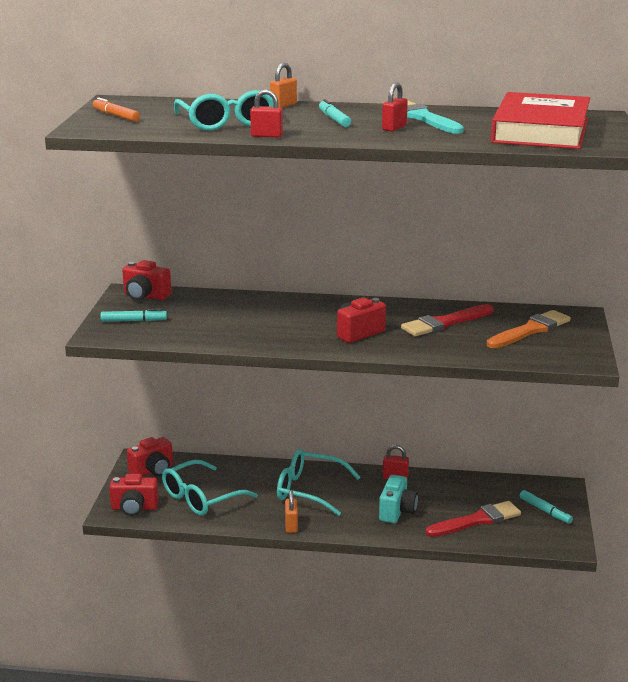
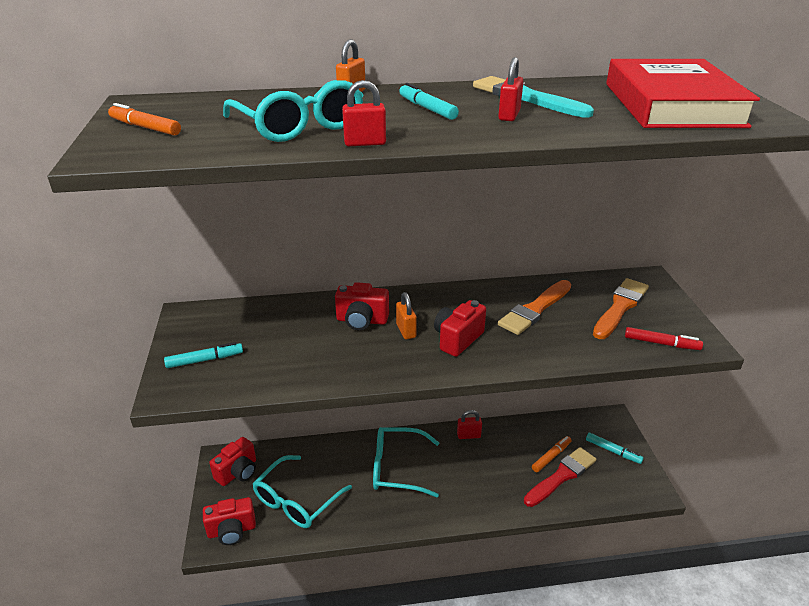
camera: 15 degrees left, 10 degrees up
(145, 296) = (208, 318): red camera -> red camera (362, 321)
(291, 526) = (396, 521): orange padlock -> orange padlock (406, 331)
(397, 511) = (487, 479): turquoise camera -> none
(445, 323) = (535, 310): red brush -> orange brush
(474, 505) = (551, 457): none -> orange marker
(547, 357) = (661, 343): none -> red marker

